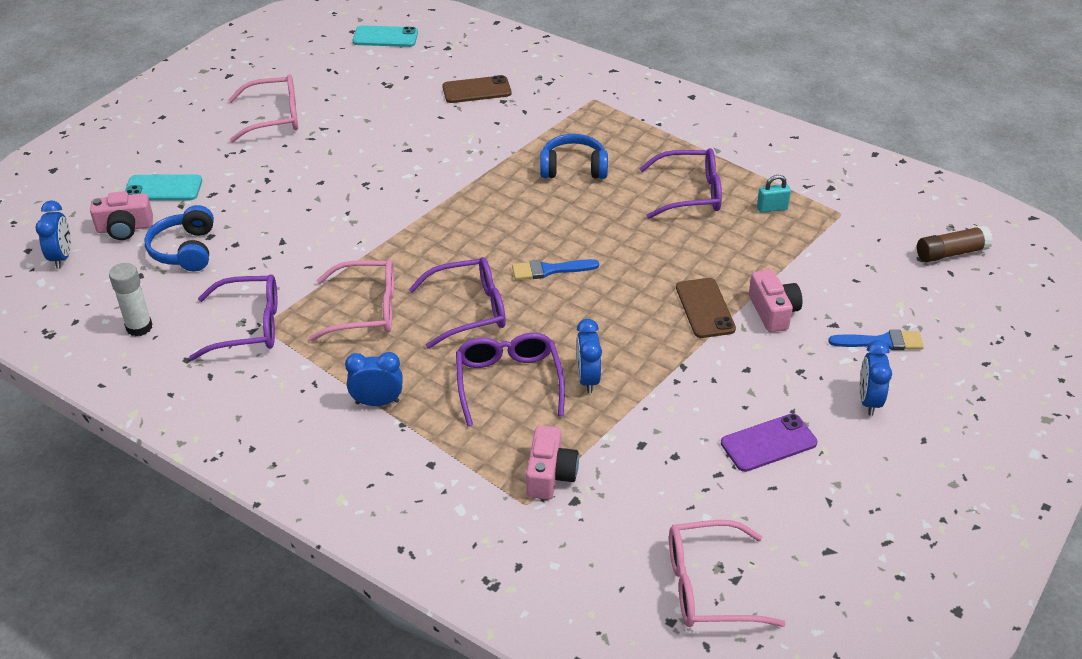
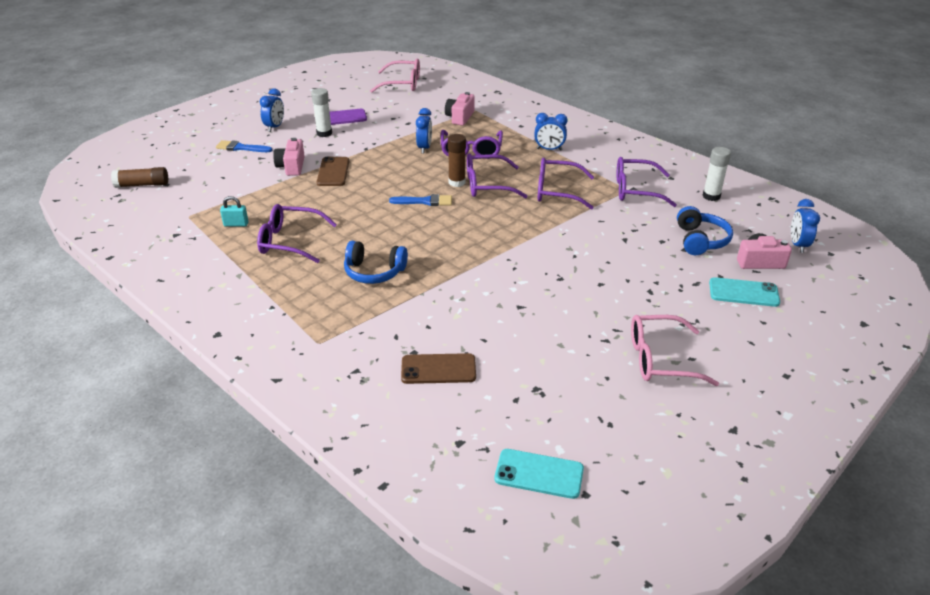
camera: 170 degrees left, 5 degrees down
(366, 310) = (557, 191): pink glasses -> purple glasses
(515, 310) = (457, 182): none -> brown glue stick
(773, 395) = (324, 133): none -> white glue stick

